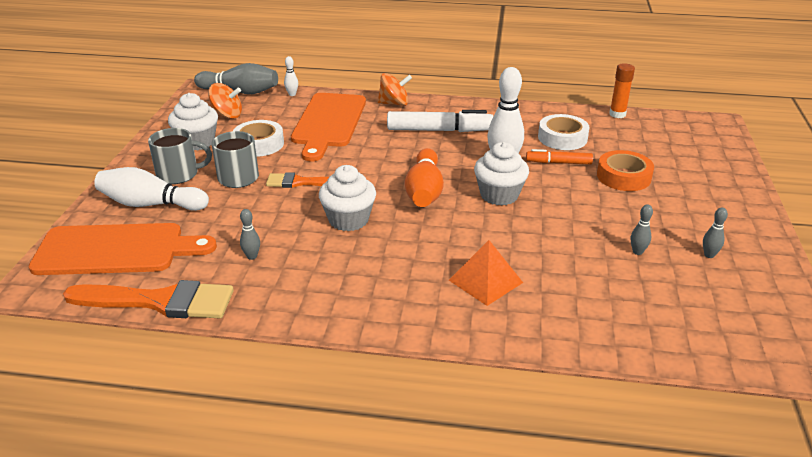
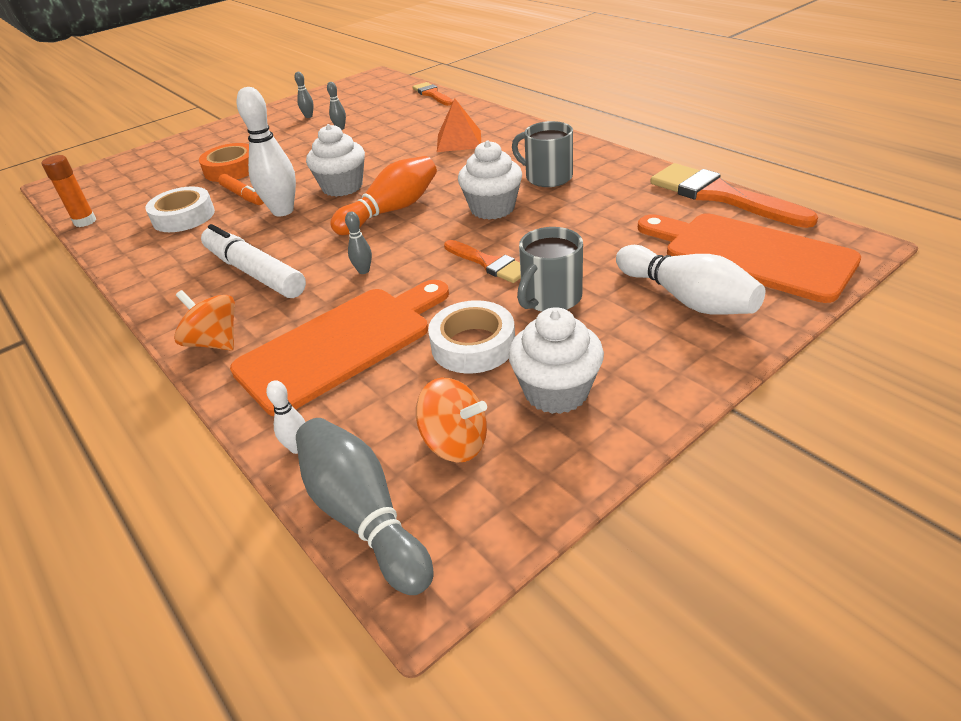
camera: 135 degrees left, 5 degrees up
(179, 174) = (624, 334): grey mug -> grey mug (547, 177)
(227, 115) = (455, 443): orange spinning top -> orange spinning top turned 150 degrees clockwise
(252, 256) = (612, 205): grey bowling pin -> grey bowling pin (363, 271)
(654, 352) = (432, 94): none -> orange brush

